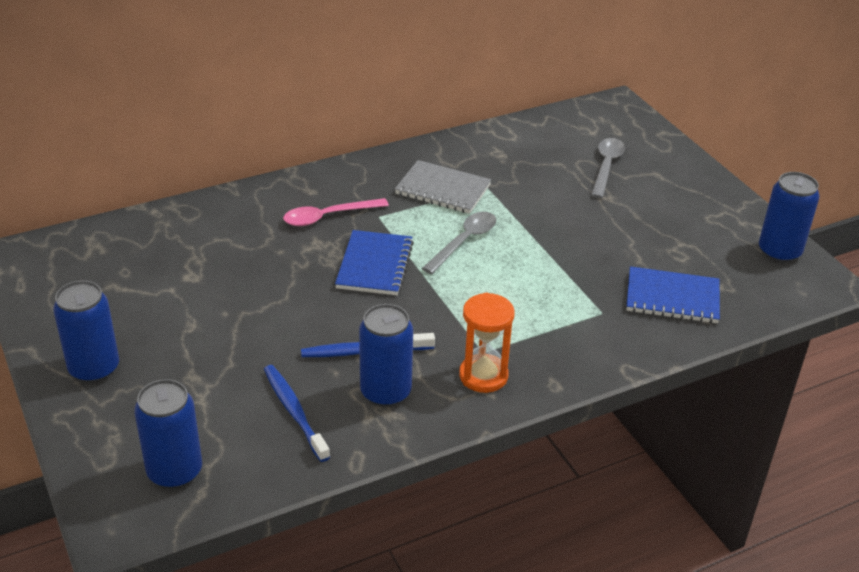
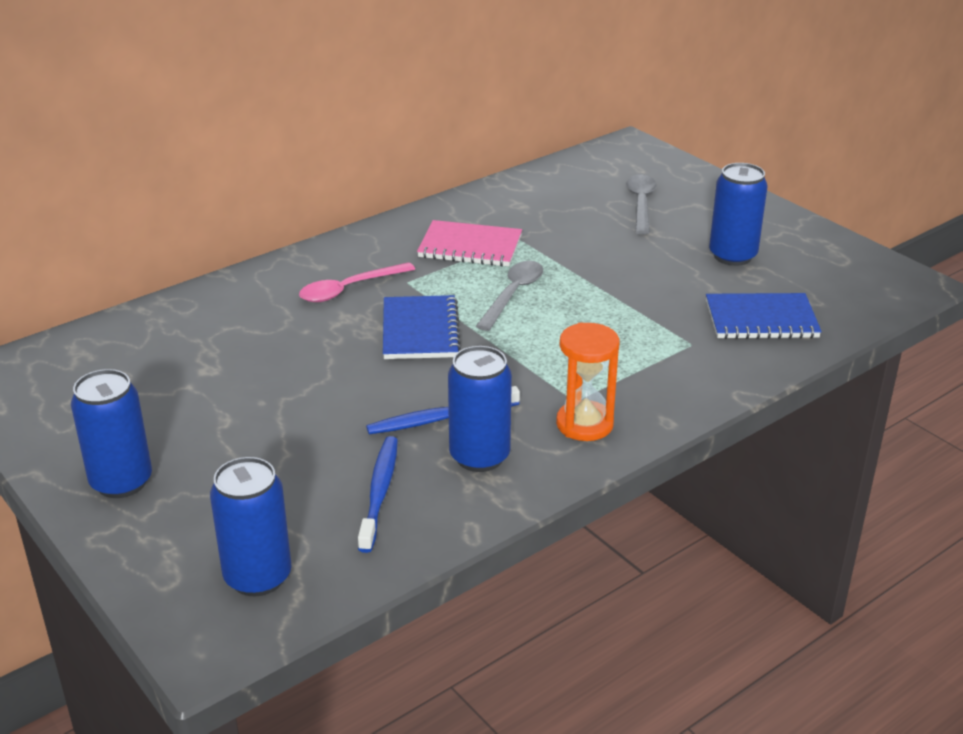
camera: 10 degrees left, 5 degrees down
(294, 411) = (379, 492): blue toothbrush -> blue toothbrush turned 45 degrees clockwise
(443, 189) = (470, 247): grey notebook -> pink notebook
(779, 252) = (855, 261): blue can -> blue can (732, 256)

